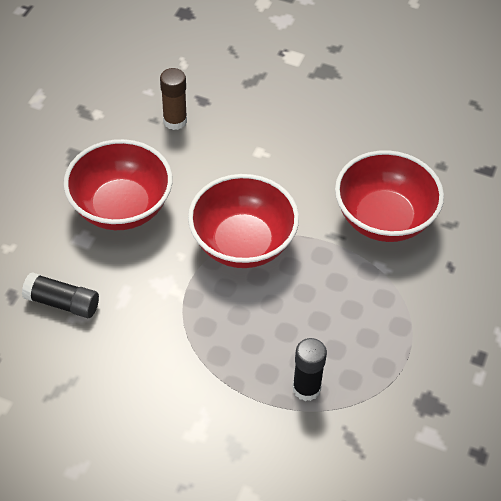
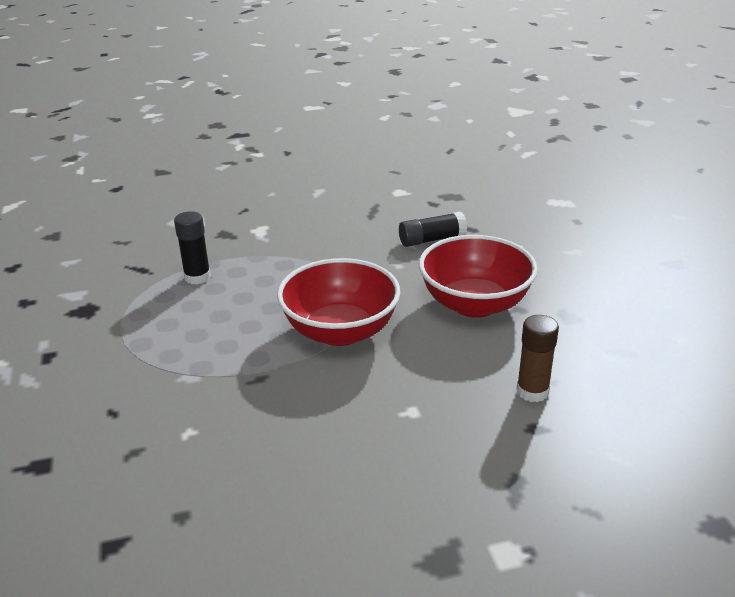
camera: 145 degrees right, 20 degrees down
(384, 218) = (216, 418): red bowl -> none

